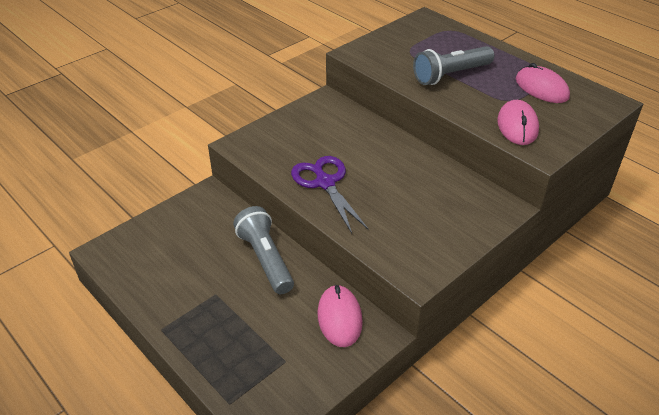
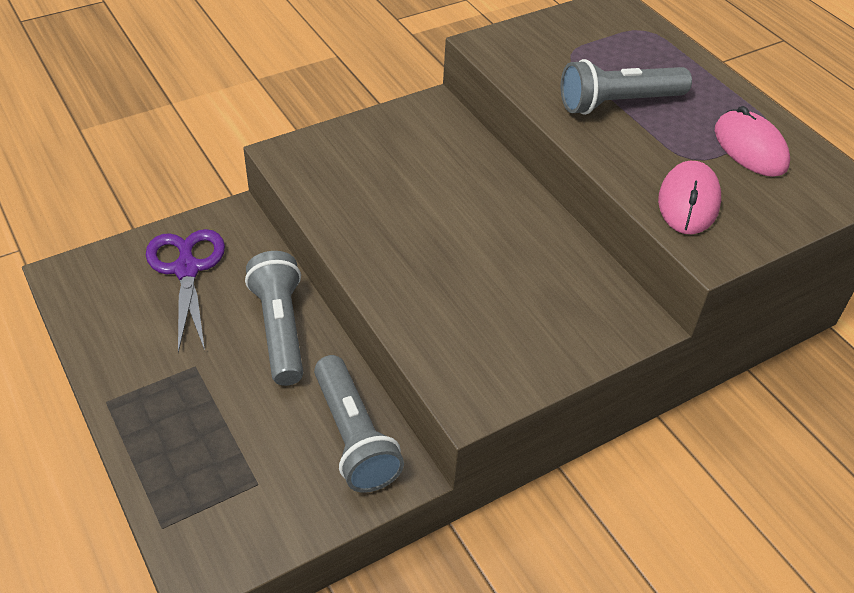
camera: 10 degrees right, 5 degrees up
(325, 183) = (387, 235): purple scissors -> purple scissors (187, 269)
(339, 318) = (353, 436): pink mouse -> grey flashlight

